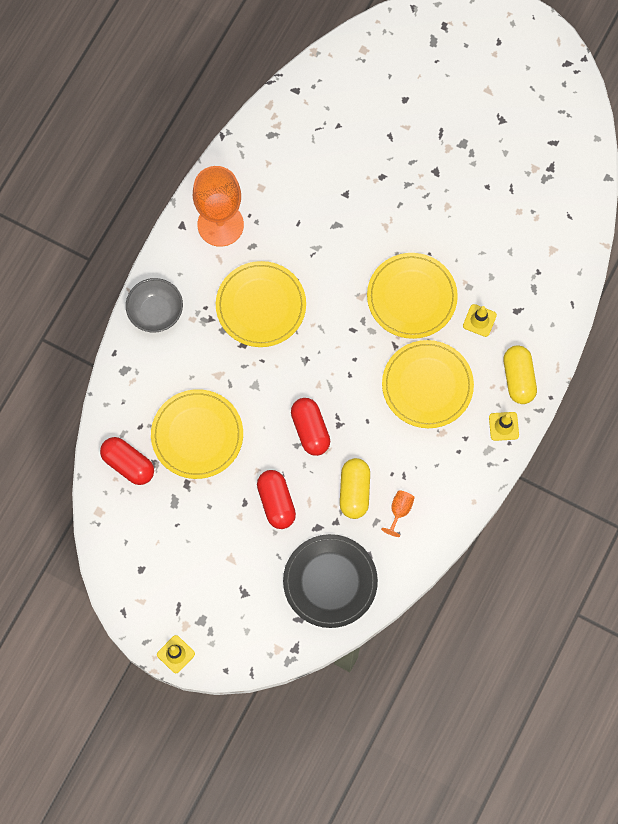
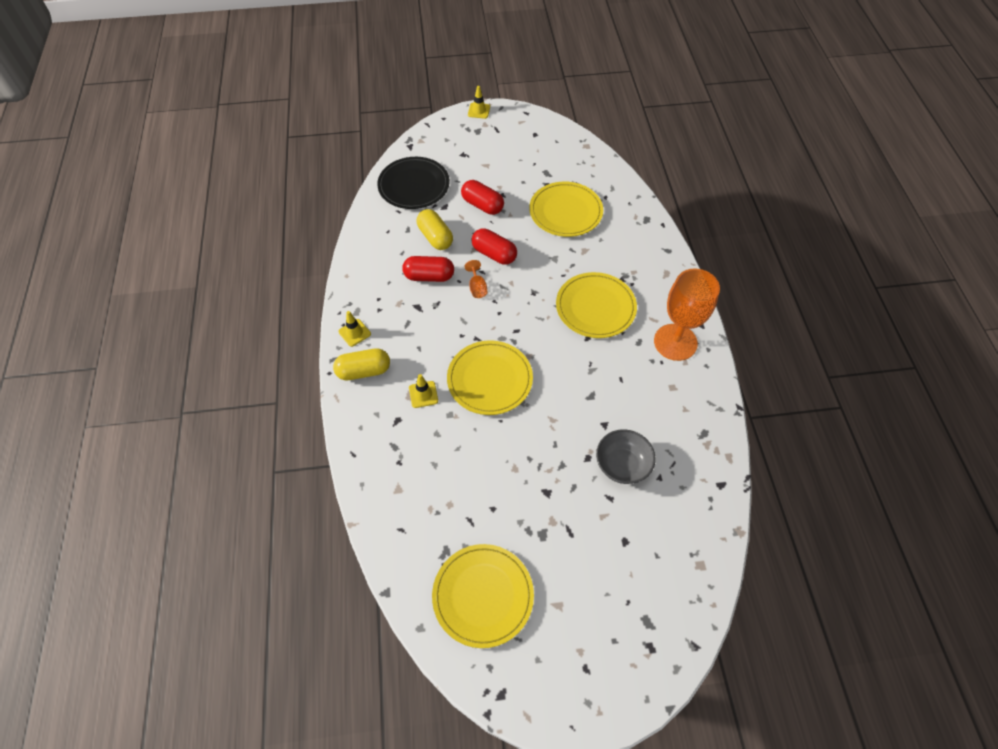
camera: 145 degrees right, 15 degrees down
(128, 464) = (593, 175): red capsule -> red capsule (429, 276)
(156, 312) = (661, 262): grey bowl -> grey bowl (622, 465)
(399, 511) = (396, 243): orange goblet -> orange goblet (477, 287)
(427, 385) = (432, 326): yellow plate -> yellow plate (483, 595)
(518, 378) = (364, 371): yellow capsule -> yellow capsule turned 60 degrees counterclockwise

